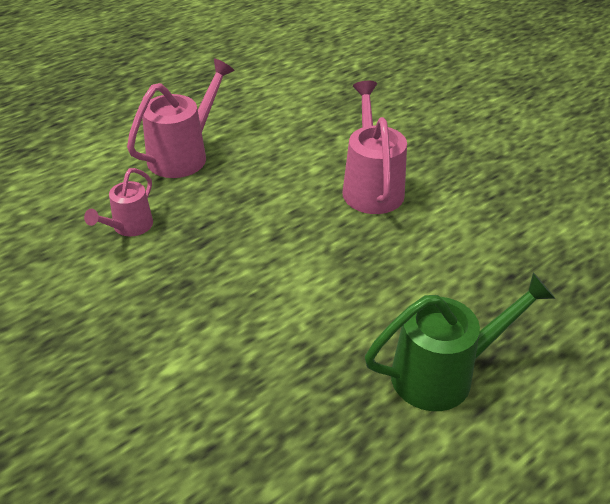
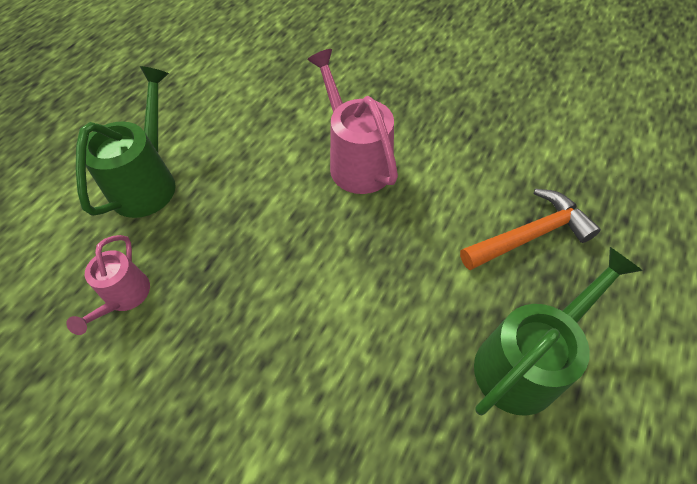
camera: 20 degrees left, 15 degrees up
(184, 155) = (148, 181): pink watering can -> green watering can
(505, 287) = (529, 235): none -> orange hammer

